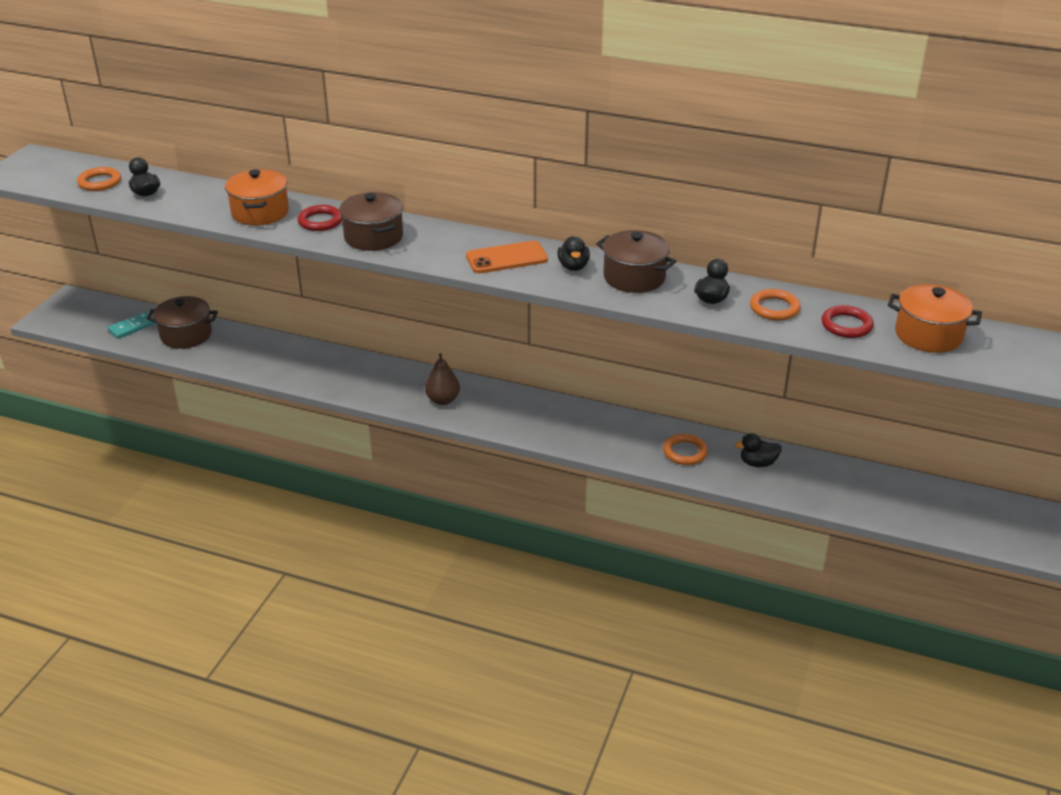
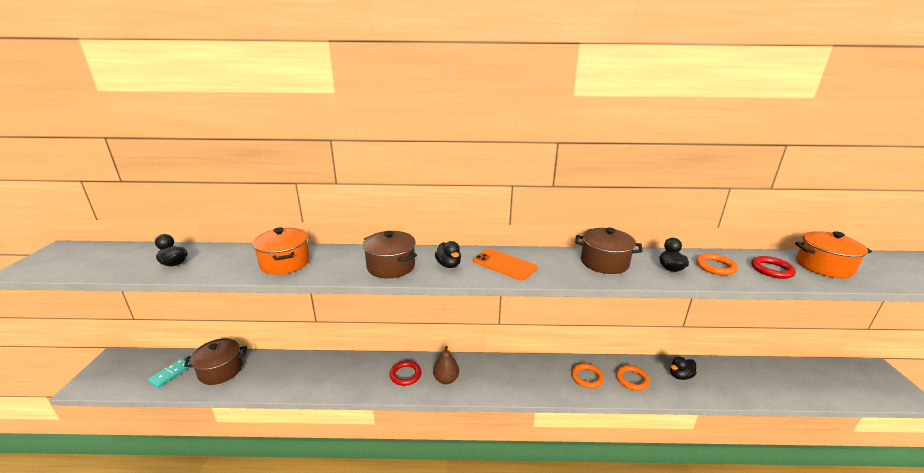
camera: 20 degrees left, 10 degrees down
(100, 182) = (127, 261): orange ring -> orange ring (587, 377)
(320, 221) = (340, 261): red ring -> red ring (405, 375)
(506, 258) = (504, 264): orange phone -> orange phone turned 75 degrees clockwise
(573, 266) = (556, 262): black duck -> black duck (448, 265)

